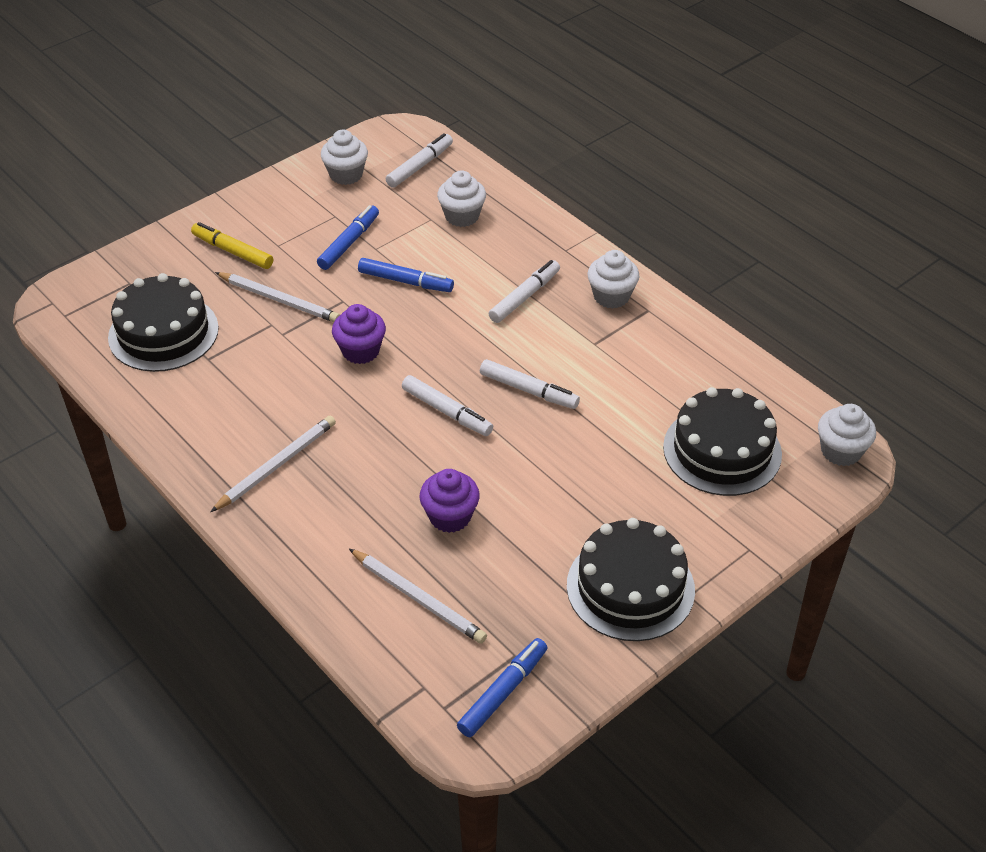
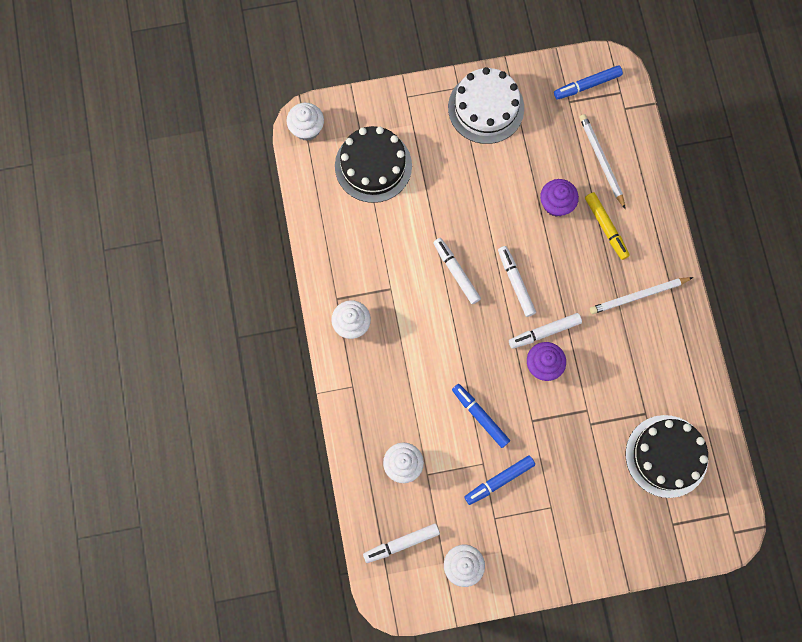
camera: 150 degrees left, 30 degrees up
(233, 252) = (586, 518): yellow marker -> yellow marker (605, 227)
(279, 300) = (575, 446): white pencil -> none
(524, 297) = (409, 355): white marker -> white marker (545, 332)
(630, 587) = (486, 108): black cake -> white cake

